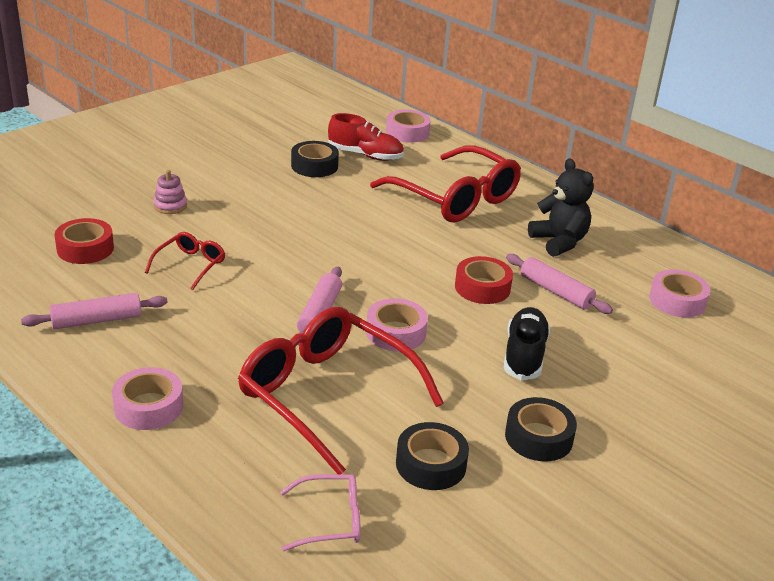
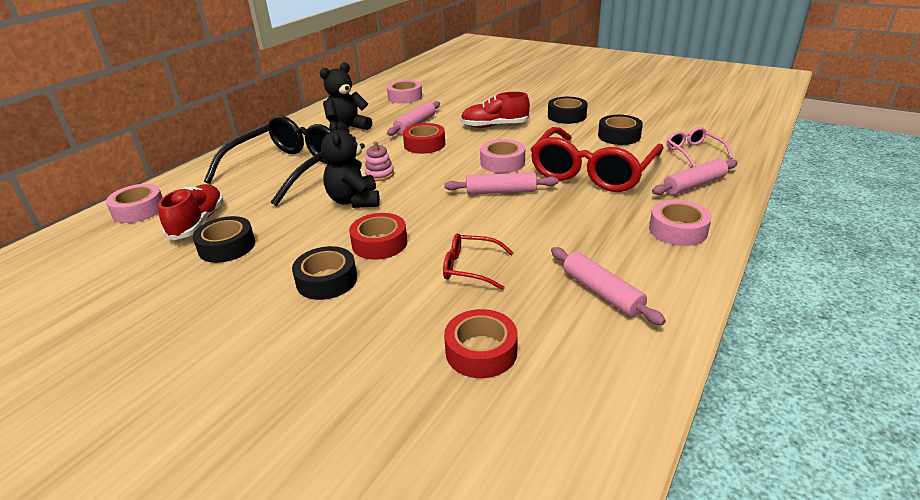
camera: 100 degrees left, 0 degrees up
(170, 206) = (351, 318): pink stacking toy -> pink stacking toy (379, 174)
(228, 201) = (327, 280): none -> black tape
(234, 470) = (694, 185): none -> pink rolling pin
(266, 229) = (379, 243): none -> red tape
(358, 226) = (354, 201): none -> black teddy bear
(454, 198) = (287, 170): red glasses -> black glasses
(524, 355) = (494, 126): black shoe -> red shoe

